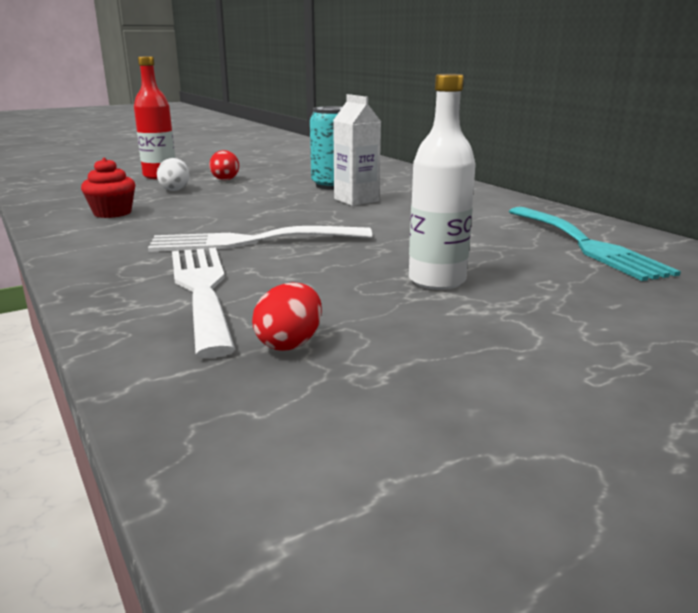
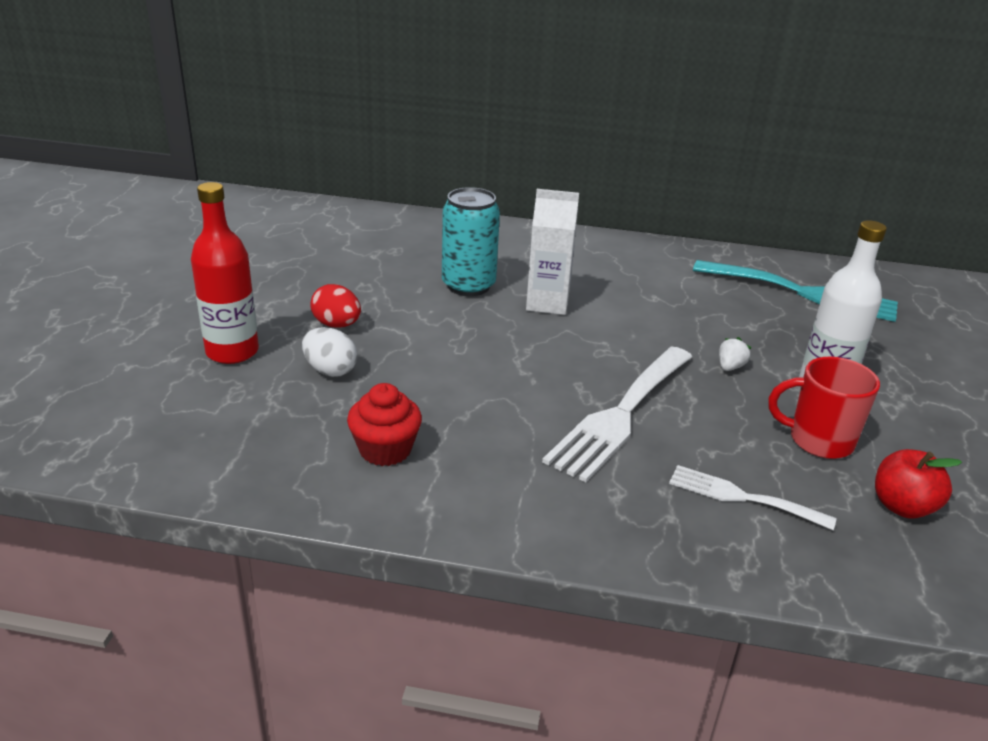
camera: 50 degrees left, 10 degrees up
(202, 290) = (742, 497): white fork -> white fork, size x0.57
(290, 343) = (902, 506): red egg -> red apple
(339, 295) = (818, 441): none -> red mug
(391, 250) = (730, 367): none -> white strawberry

